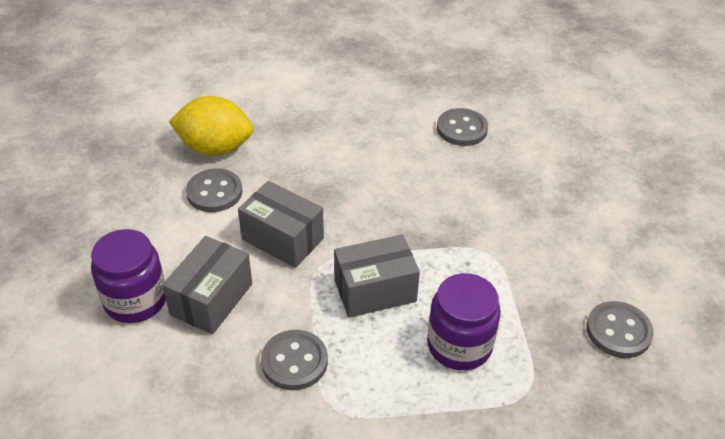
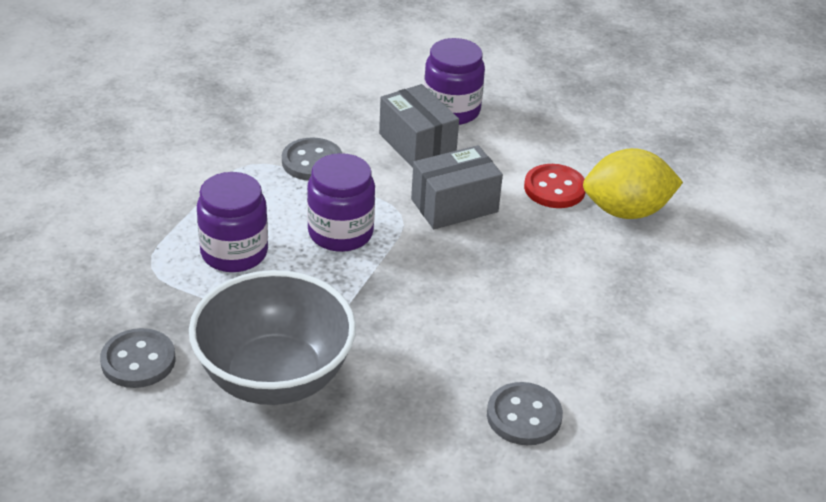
camera: 120 degrees right, 5 degrees down
(214, 192) = (554, 188): grey button -> red button
(215, 148) = (626, 211): yellow lemon -> yellow lemon turned 45 degrees clockwise
(375, 290) = (340, 232): grey box -> purple jar
(551, 249) = (274, 377): none -> grey bowl

